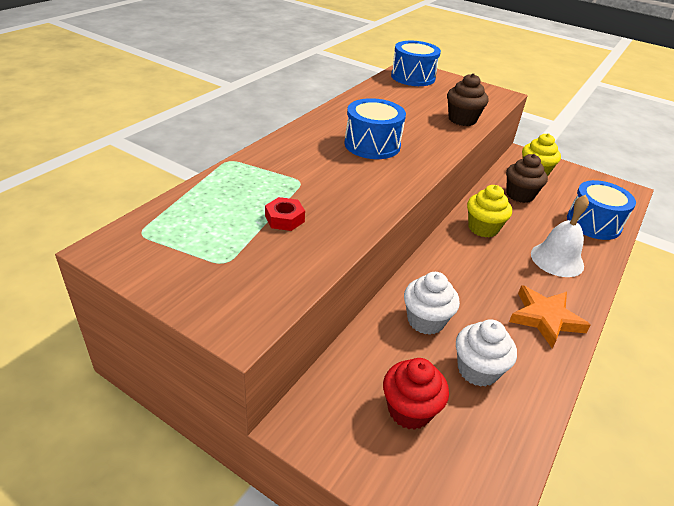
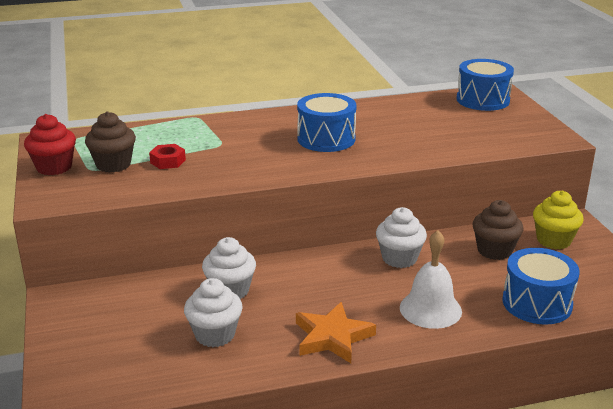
camera: 45 degrees right, 10 degrees down
(409, 410) = (130, 328): red cupcake -> red cupcake (54, 167)
(462, 119) = (458, 146): brown cupcake -> brown cupcake (113, 165)
(483, 228) = (399, 258): yellow cupcake -> white cupcake

